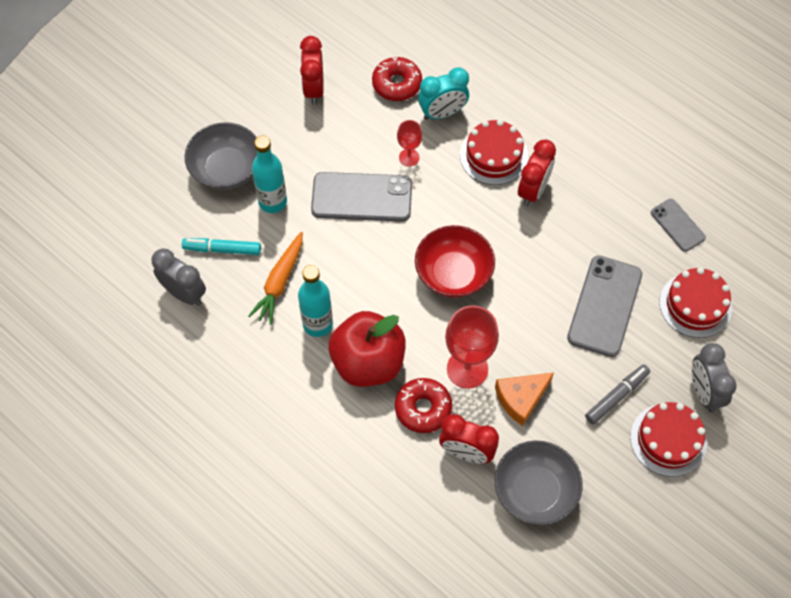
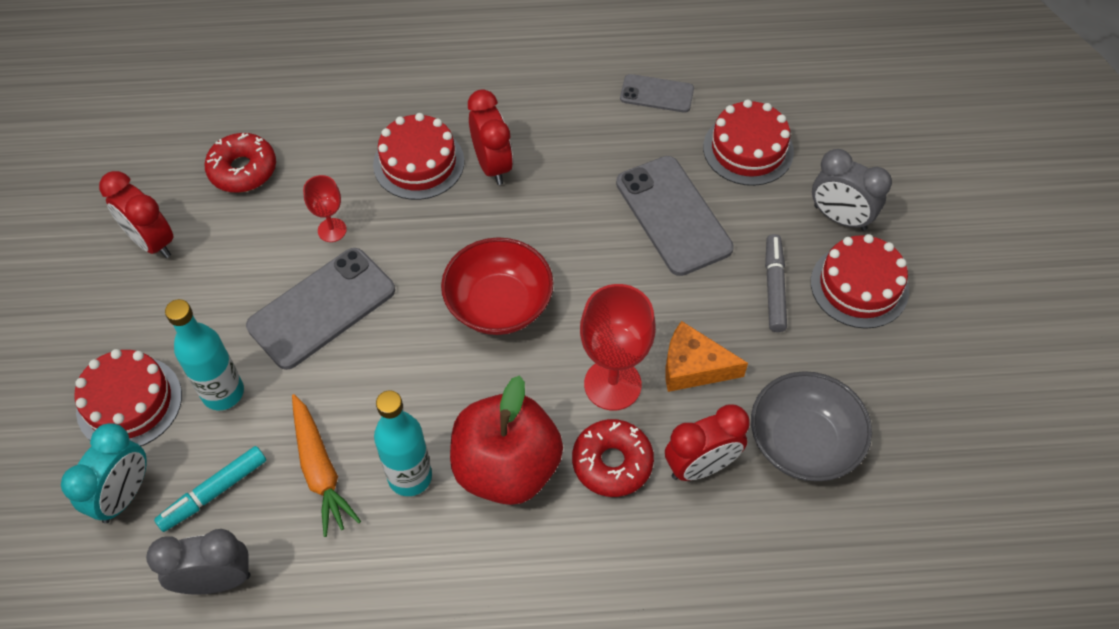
camera: 45 degrees left, 5 degrees down
(226, 169) = (129, 402): grey bowl -> red cake
(442, 113) = (322, 162): turquoise clock -> turquoise clock (124, 495)
(521, 398) = (693, 367): orange cheese -> orange cheese turned 90 degrees clockwise

